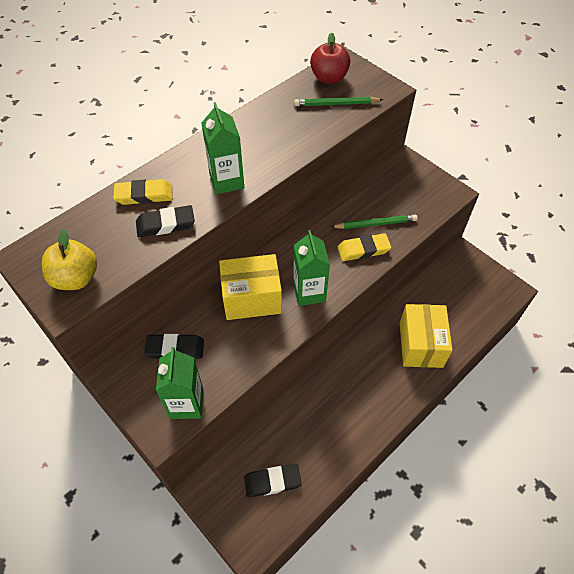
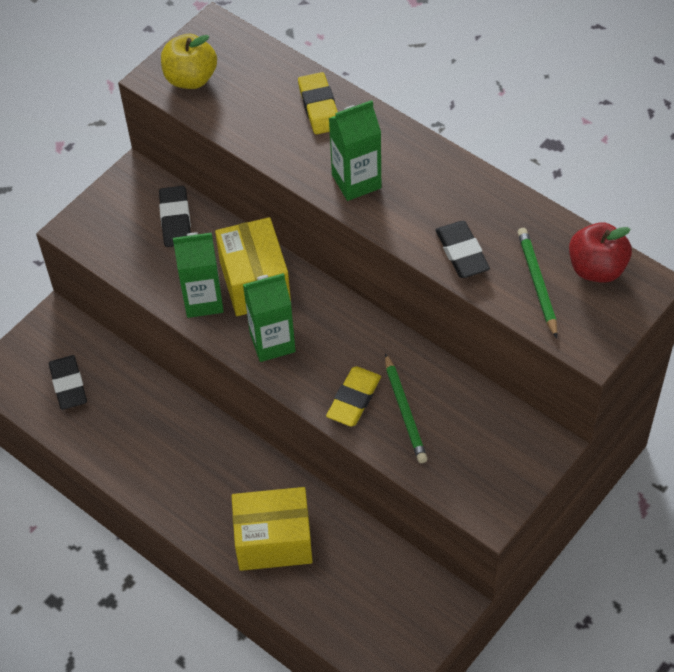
camera: 85 degrees right, 0 degrees up
(165, 224) = (276, 136): black eraser -> black eraser (462, 253)
(186, 403) = (108, 244): green carton -> green carton (203, 300)
(363, 249) = (354, 399): yellow eraser -> yellow eraser turned 45 degrees clockwise

